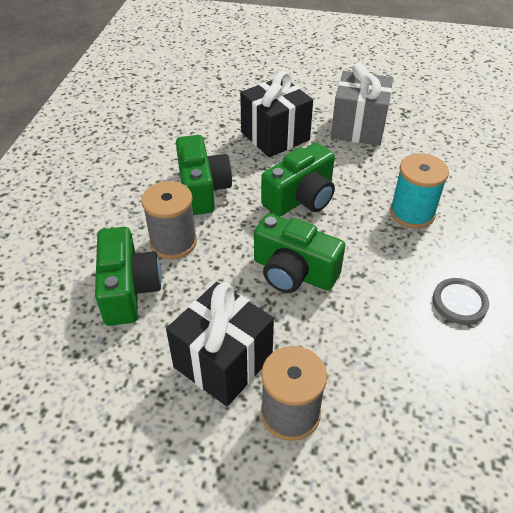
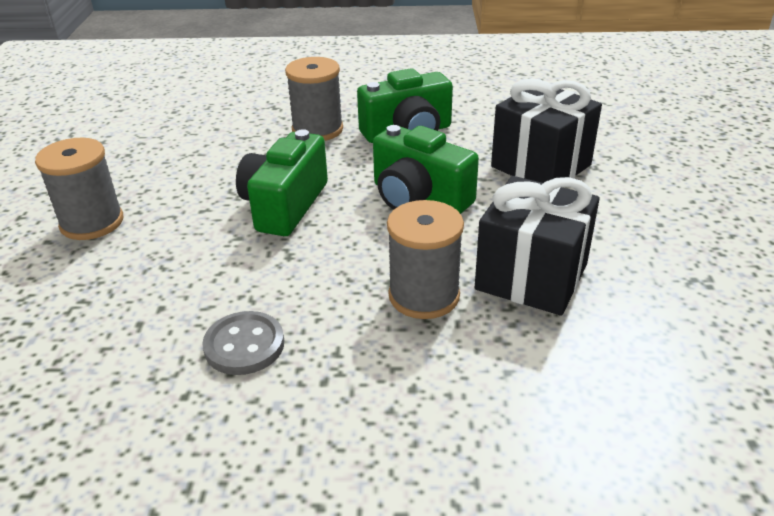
camera: 80 degrees right, 10 degrees down
(129, 290) = (248, 119): green camera -> none
(223, 362) = (159, 178): black gift -> black gift (531, 277)
(358, 128) = (612, 233): grey gift -> none
(412, 213) = (424, 296): turquoise spool -> grey spool

